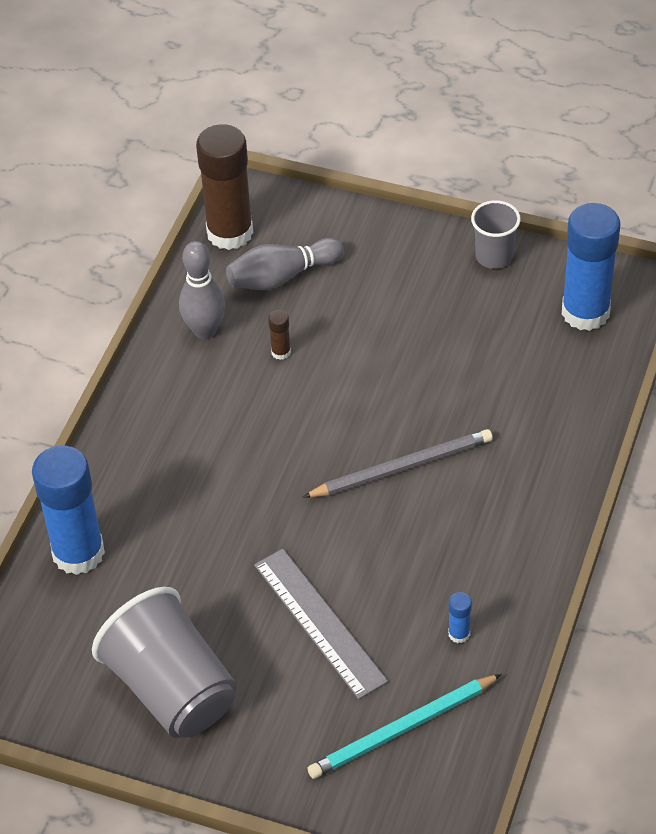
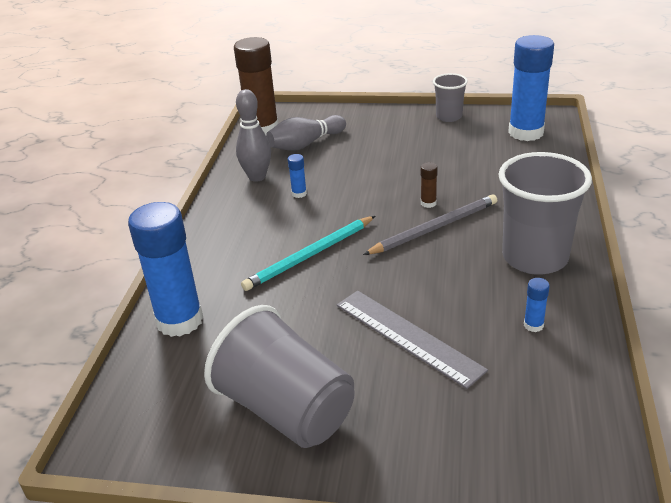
camera: 10 degrees left, 15 degrees down
(252, 373) = (299, 193): none -> blue glue stick
(281, 352) = (317, 180): brown glue stick -> brown glue stick (428, 203)
(402, 729) = (518, 406): turquoise pencil -> turquoise pencil (310, 255)
(501, 538) = (535, 257): none -> grey cup

